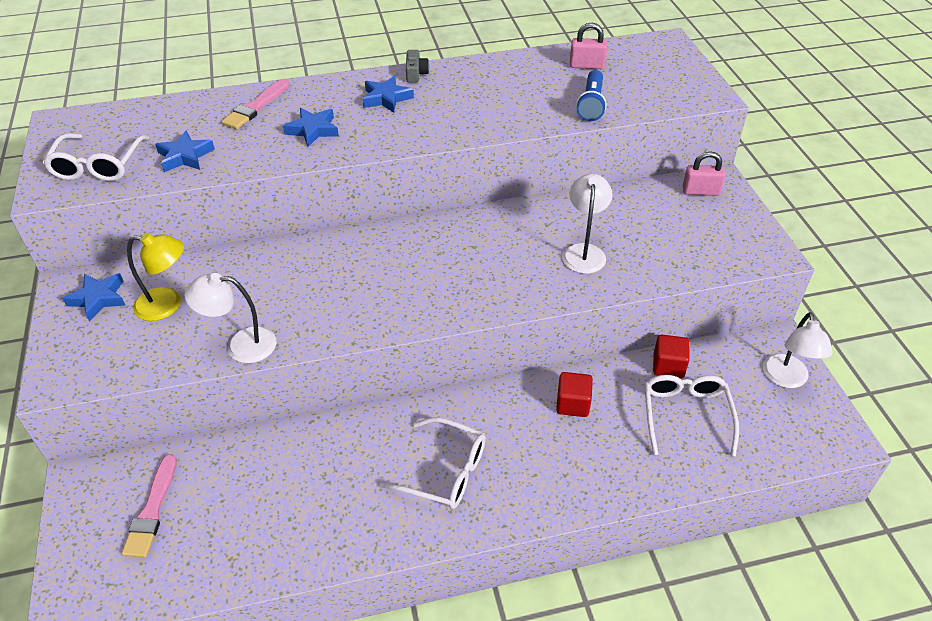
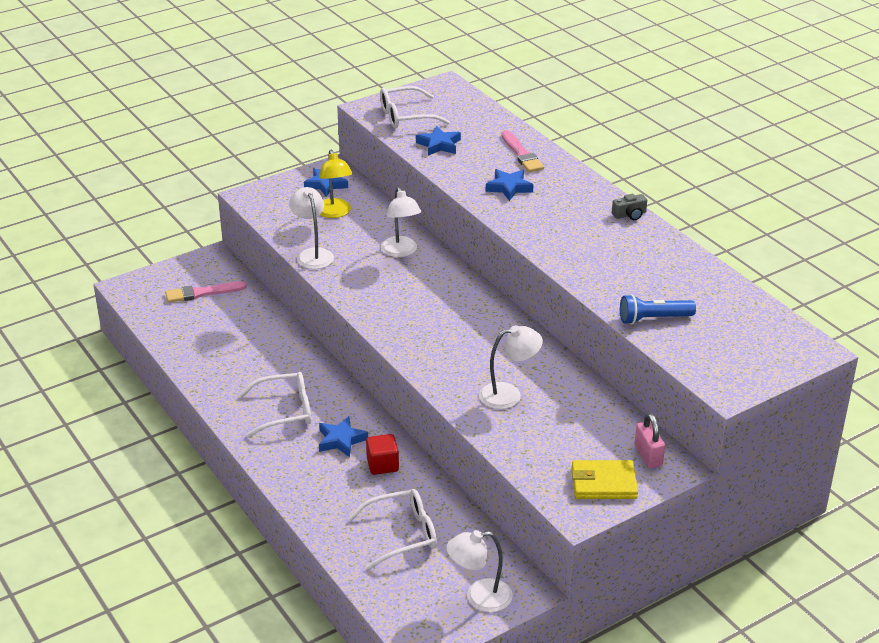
camera: 70 degrees right, 10 degrees down
(256, 107) = (521, 154): pink brush -> pink brush turned 120 degrees counterclockwise
(290, 268) = (401, 252): none -> white lamp
(386, 98) = (579, 209): blue star -> blue star (341, 440)
(445, 472) = (285, 411): white glasses -> white glasses turned 105 degrees counterclockwise
(587, 65) = (722, 305): pink padlock -> none
(668, 366) = (455, 516): red cube -> none
(733, 227) = (603, 483): none -> yellow wallet

